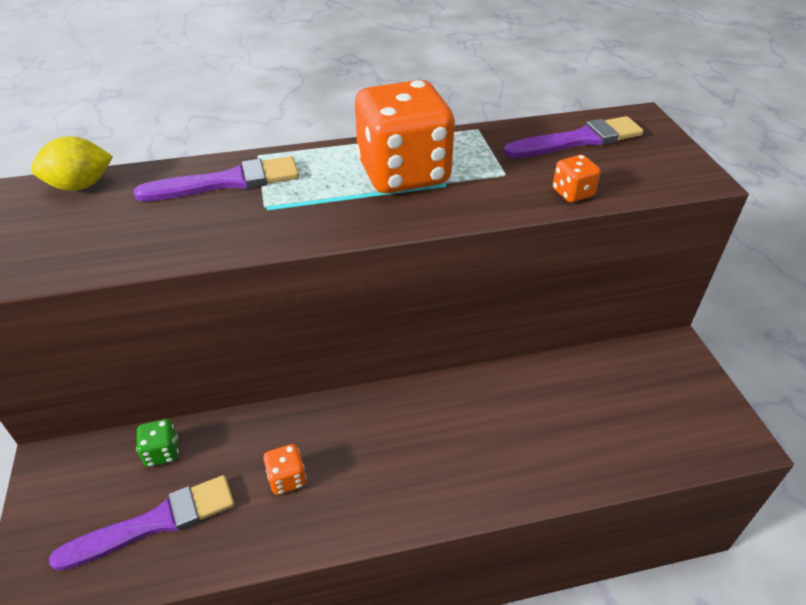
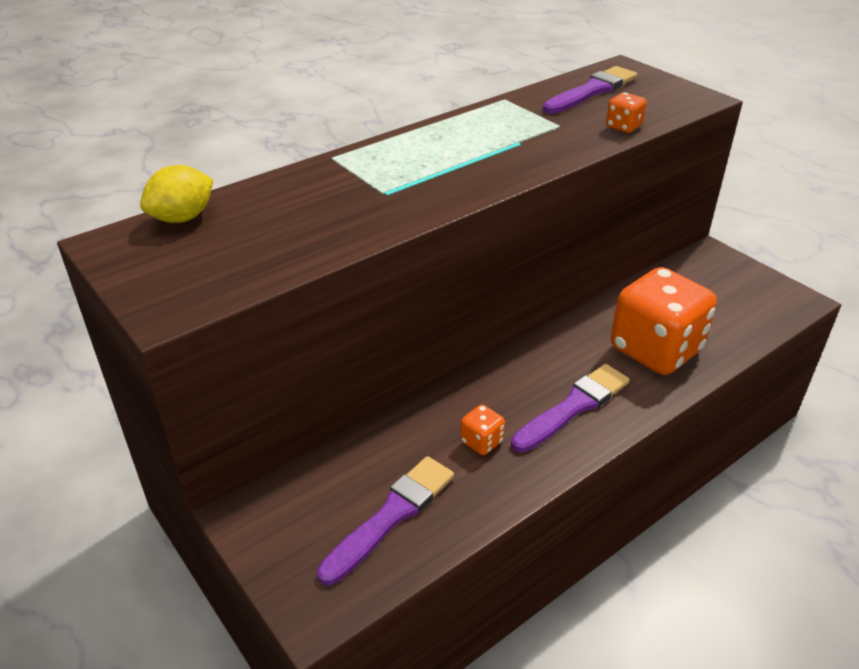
camera: 25 degrees left, 5 degrees down
(162, 452) = (348, 463): green dice -> none
(227, 182) = (327, 183): purple brush -> purple brush (573, 407)
(403, 173) = (477, 143): orange dice -> orange dice (655, 350)

